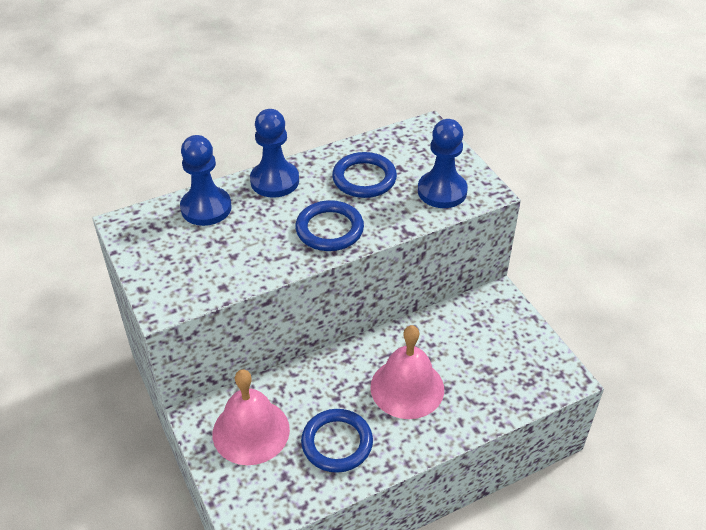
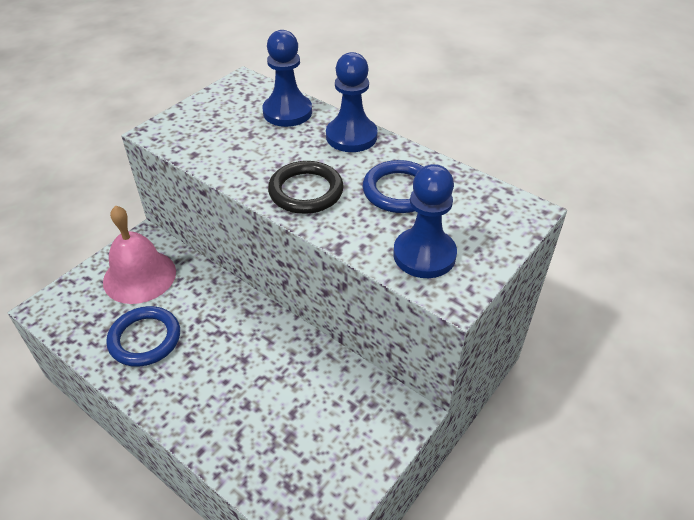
camera: 65 degrees right, 0 degrees up
(329, 229) = (306, 191): blue ring -> black ring
(407, 388) = (232, 371): pink bell -> none

